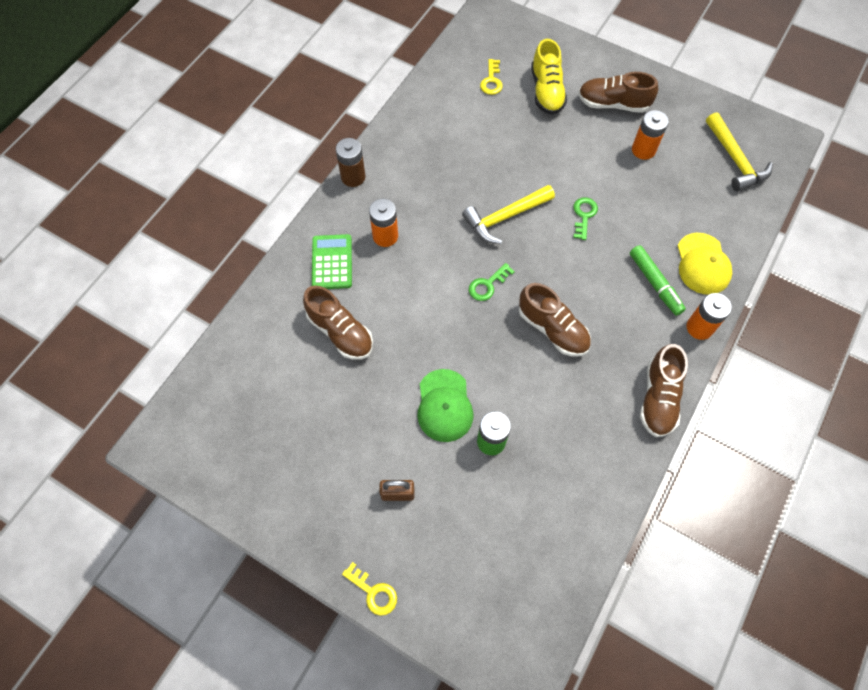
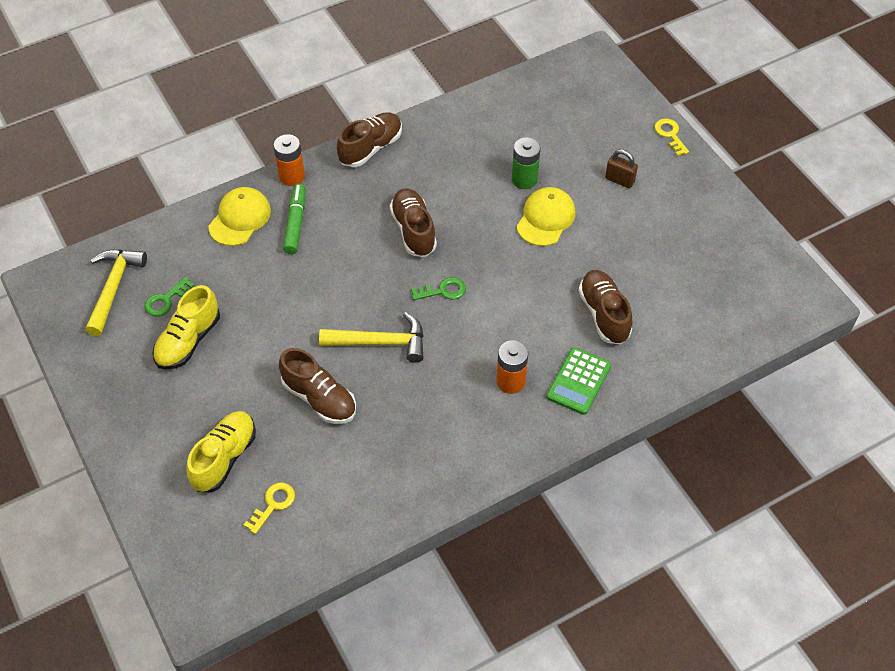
camera: 150 degrees left, 10 degrees down
(353, 177) = (507, 462): brown battery -> none
(444, 406) = (546, 218): green cap -> yellow cap
(584, 215) = (304, 308): green key -> green key (165, 300)
(613, 104) = (169, 405): brown shoe -> brown shoe (319, 398)
(643, 150) = (188, 341): orange battery -> yellow shoe

